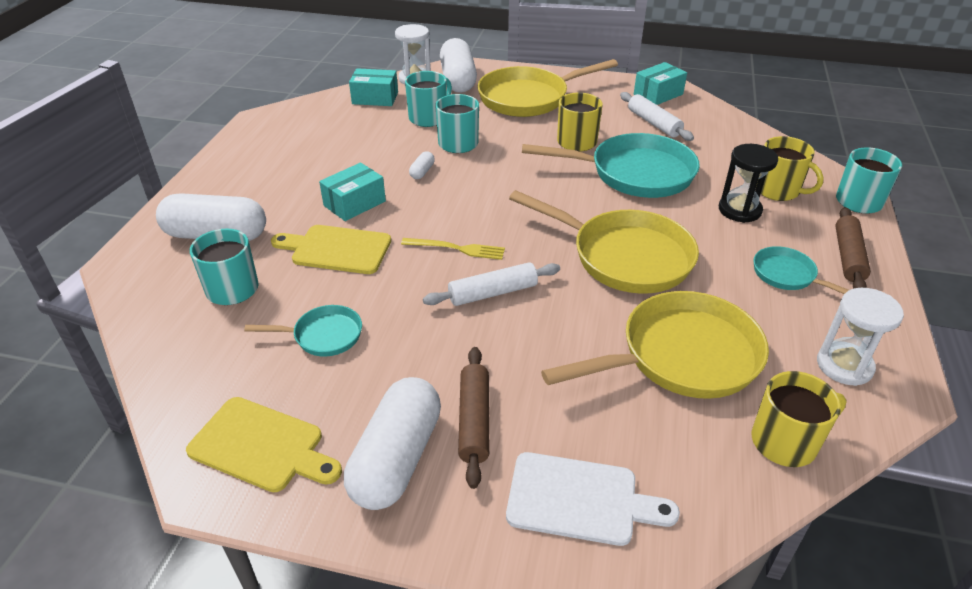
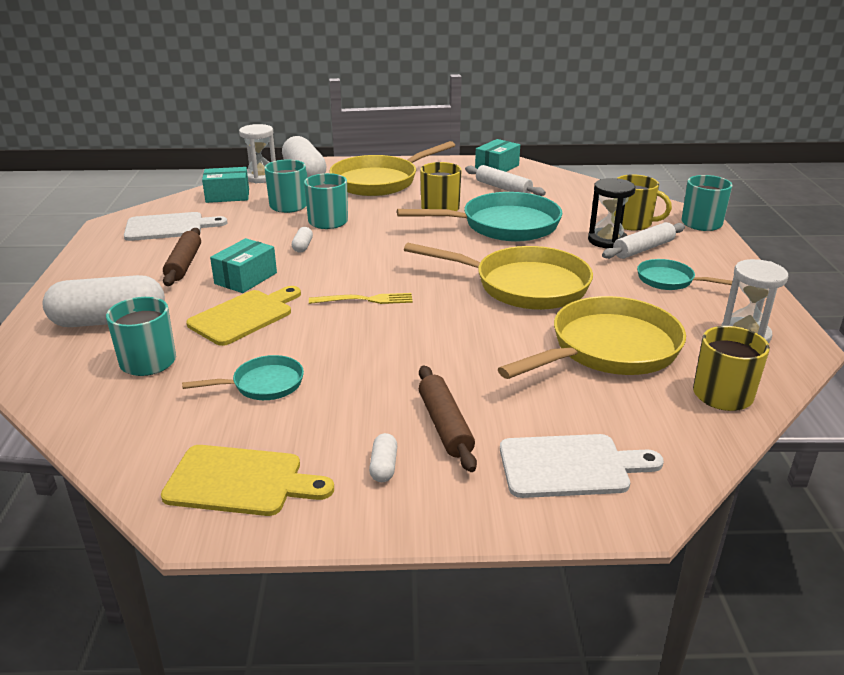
camera: 15 degrees left, 10 degrees down
(308, 130) = (169, 227): none -> white cutting board
(336, 249) = (244, 316): yellow cutting board -> yellow cutting board turned 135 degrees clockwise
(396, 458) = (383, 466): white capsule -> white capsule, size x0.41
(493, 293) = (416, 328): white rolling pin -> white rolling pin (643, 249)
(848, 256) = (711, 261): brown rolling pin -> brown rolling pin (184, 264)

